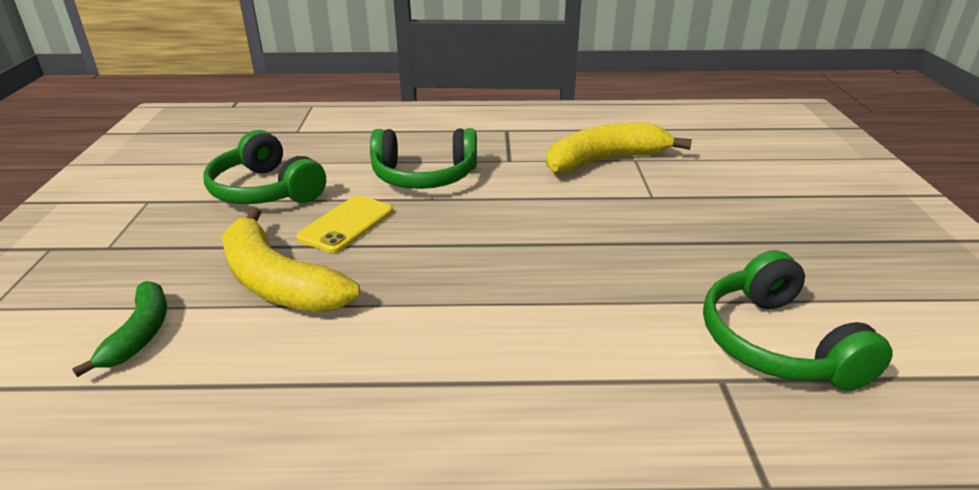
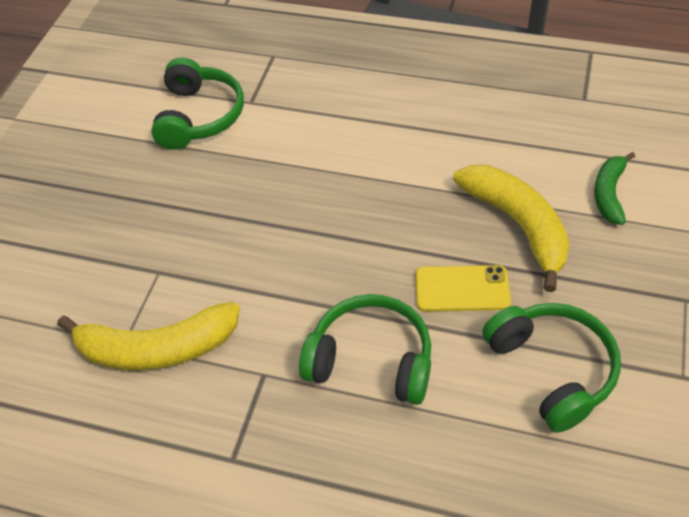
camera: 160 degrees left, 20 degrees up
(346, 224) = (462, 289): yellow phone -> yellow phone turned 45 degrees clockwise

